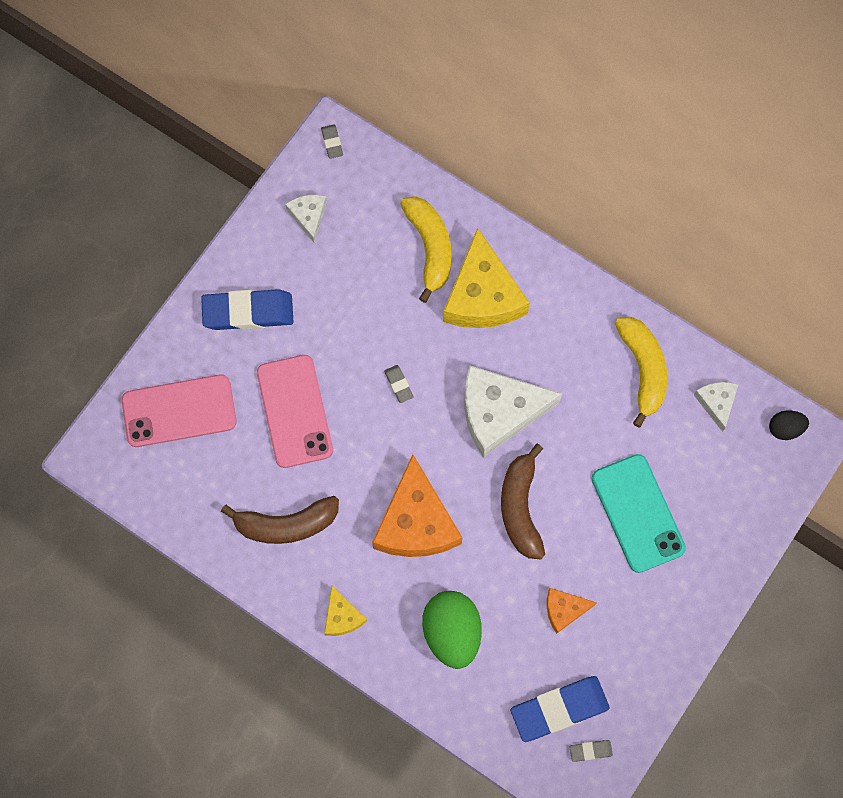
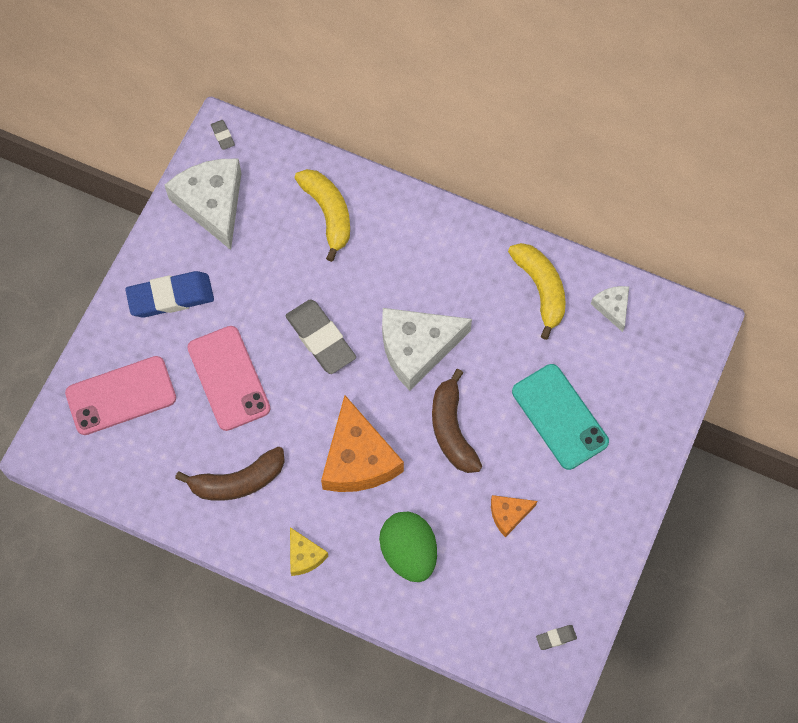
camera: 10 degrees left, 5 degrees down
(308, 216) = (212, 204): white cheese -> white cheese, size x2.03
(398, 384) = (320, 339): grey eraser -> grey eraser, size x2.27
(482, 295) = (383, 248): yellow cheese -> none
(559, 709) = (520, 605): blue eraser -> none
(785, 428) = (678, 320): black egg -> none

